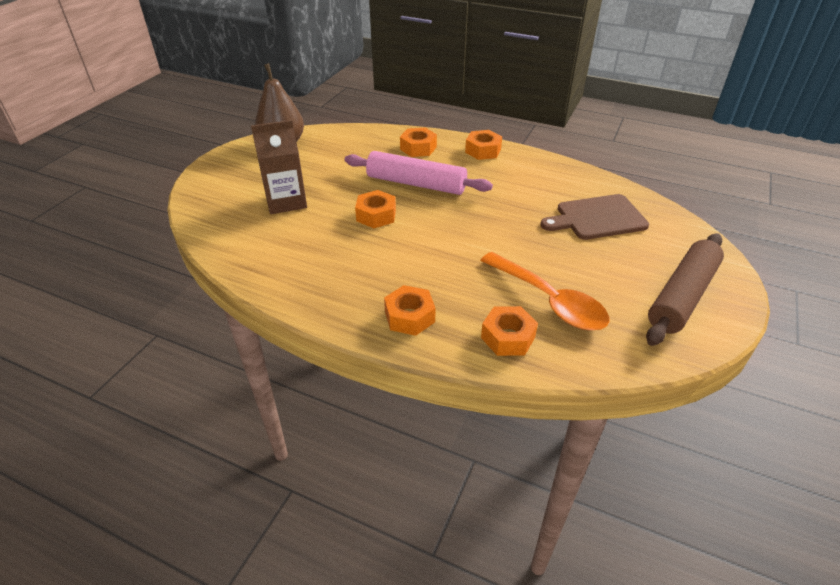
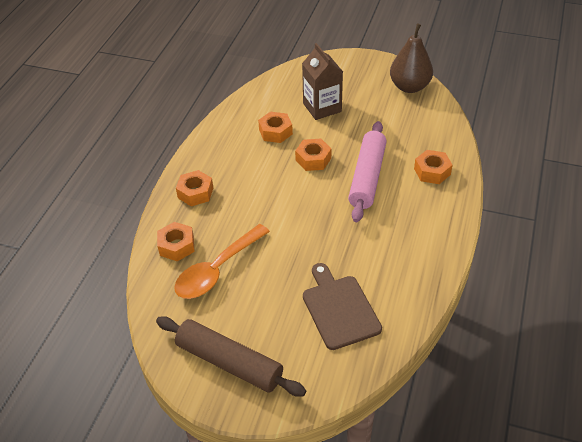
camera: 85 degrees right, 5 degrees up
(483, 150) = (443, 219): orange nut -> orange nut (275, 132)

